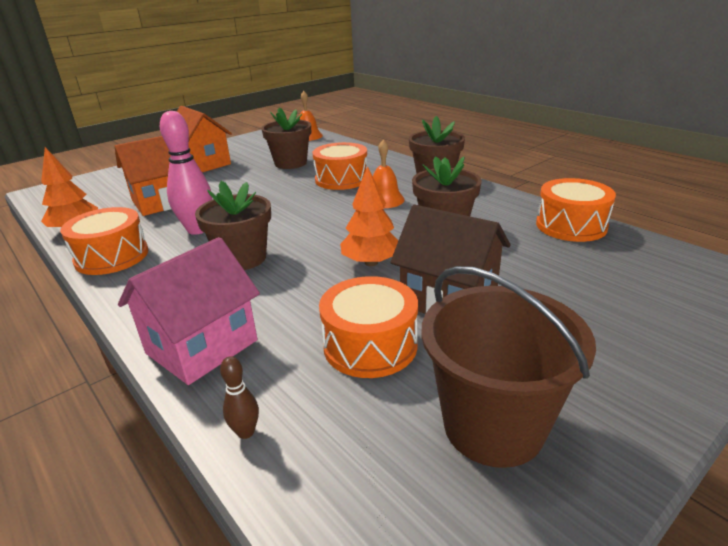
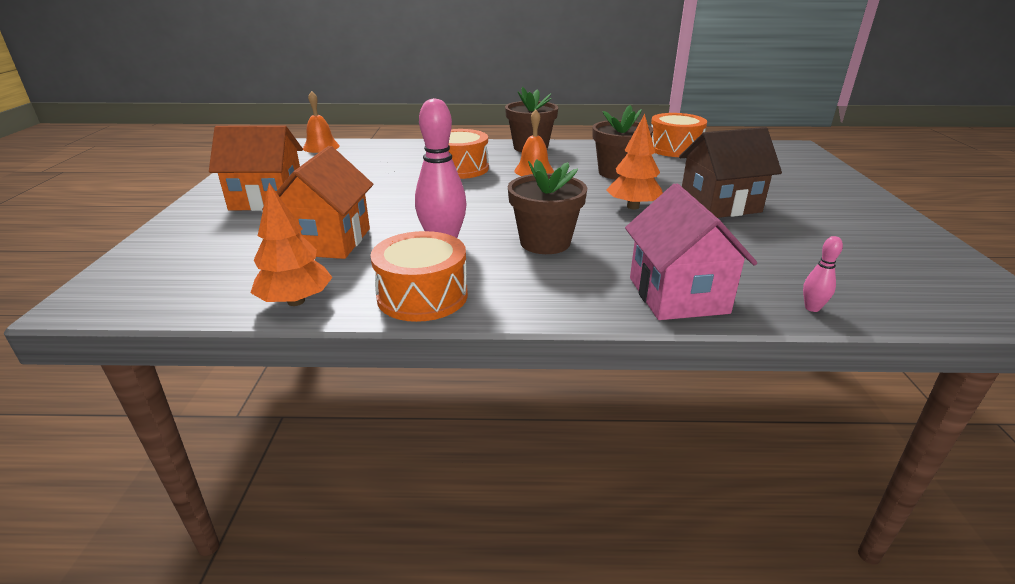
camera: 50 degrees left, 0 degrees up
(246, 432) = (812, 308): brown bowling pin -> pink bowling pin
(290, 163) = (373, 171): brown flower pot -> none
(370, 345) = (748, 242): orange drum -> none
(493, 426) = (866, 241): brown bucket -> none

